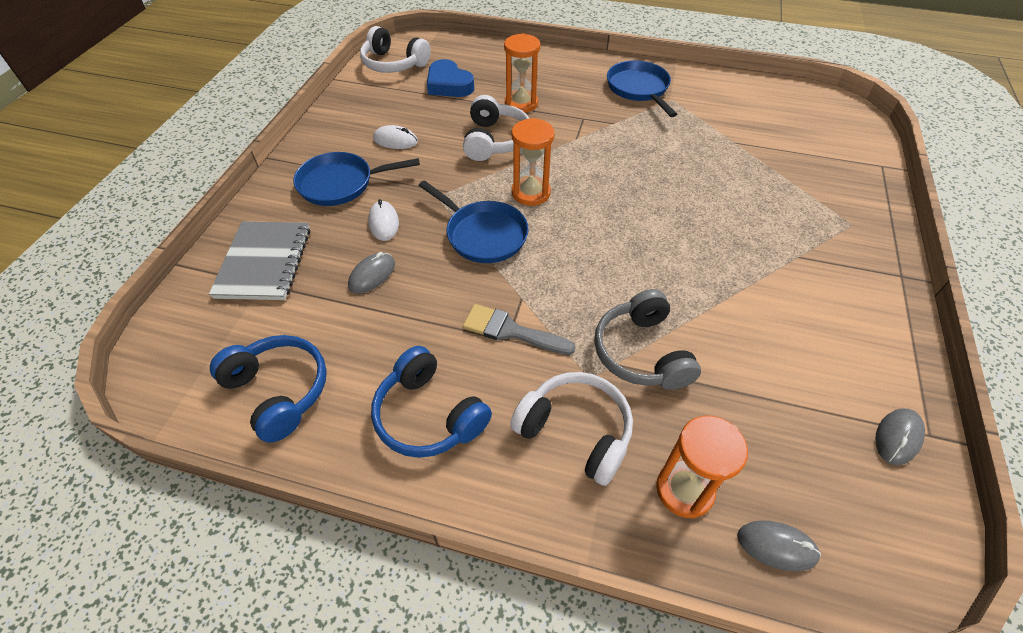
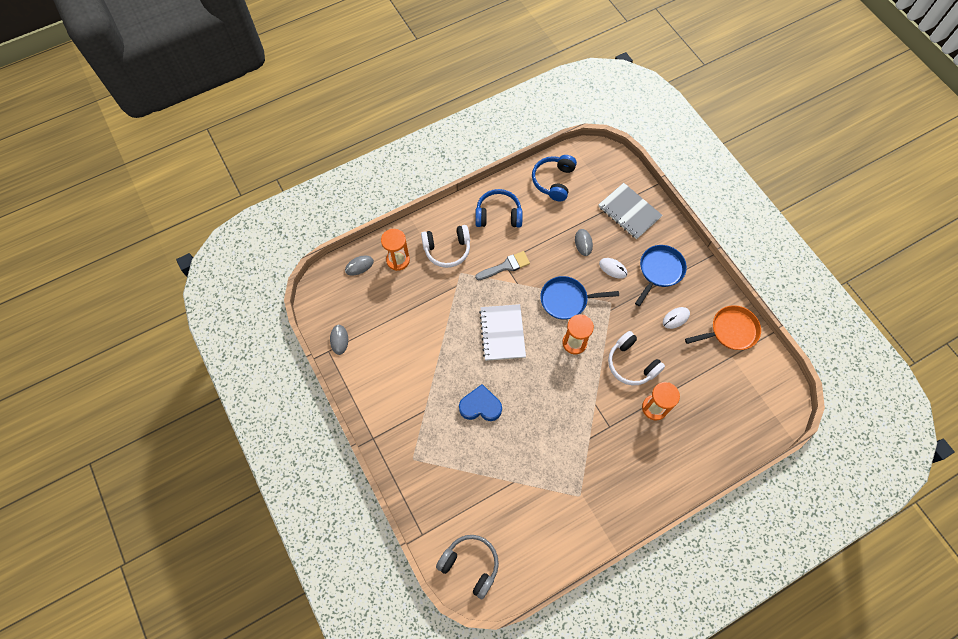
camera: 135 degrees right, 15 degrees up
(279, 391) = (553, 181): blue headphones -> blue headphones turned 105 degrees clockwise
(365, 101) = (730, 331): none -> orange pan
(393, 64) = (764, 376): white headphones -> none
(449, 85) = (711, 387): blue heart -> blue heart (480, 406)
(608, 260) = (502, 333): none -> white notebook
(639, 89) = (608, 489): blue pan -> none
(641, 352) = (451, 298): grey headphones -> grey headphones (470, 565)

